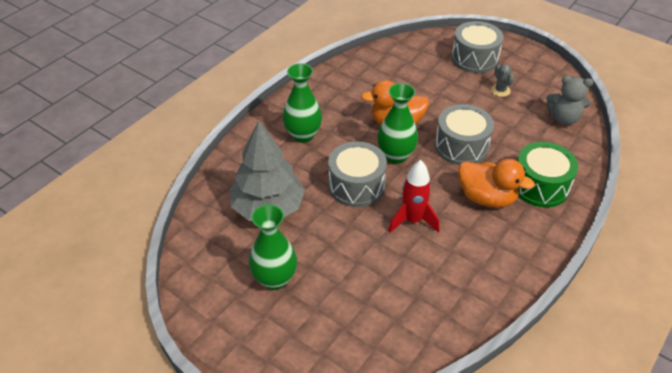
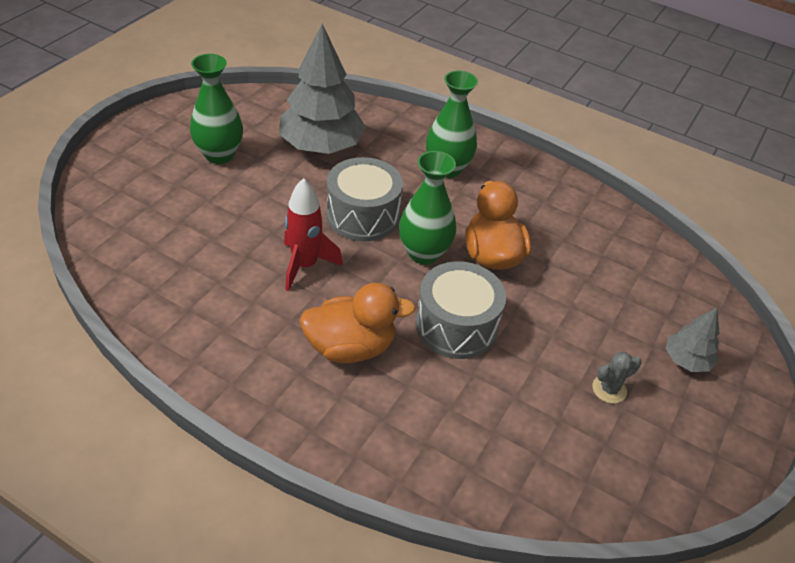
camera: 80 degrees right, 0 degrees up
(474, 58) = (686, 360): grey drum -> grey tree
(486, 198) = (350, 347): orange duck -> orange duck turned 120 degrees counterclockwise
(540, 186) = (382, 418): green drum -> none
(563, 119) = (558, 478): grey teddy bear -> none

